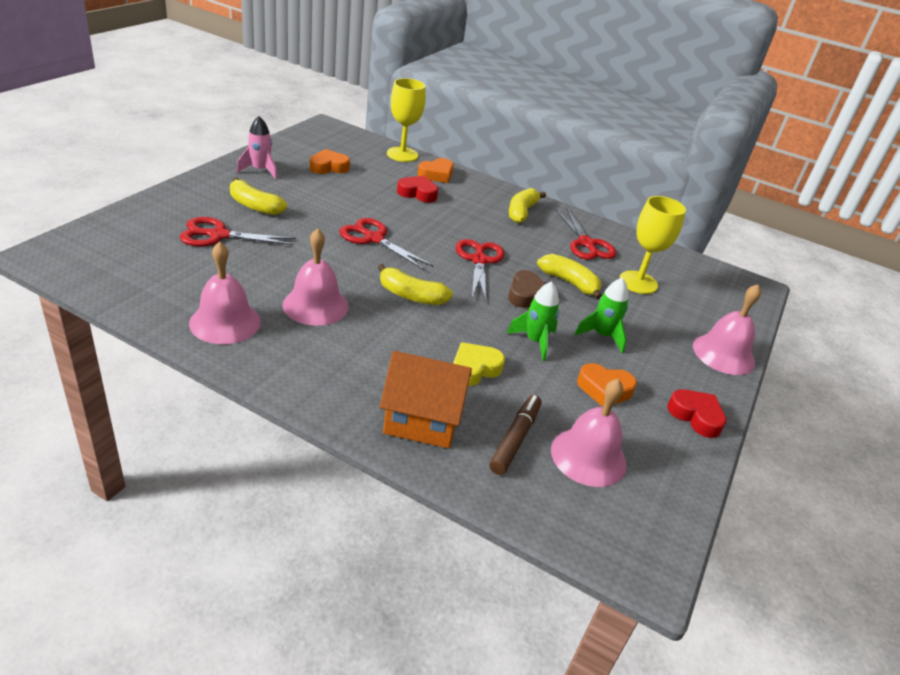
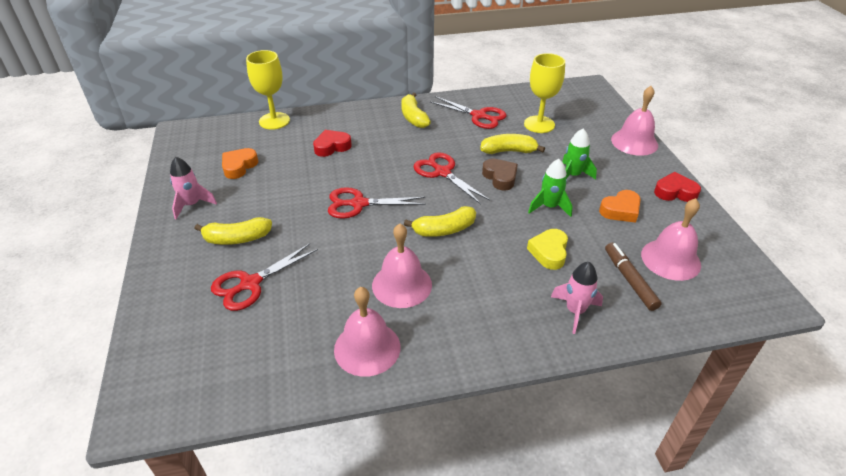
camera: 35 degrees left, 5 degrees up
(422, 420) = (575, 311): orange house -> pink rocket
(436, 175) = (321, 123): orange heart -> none

